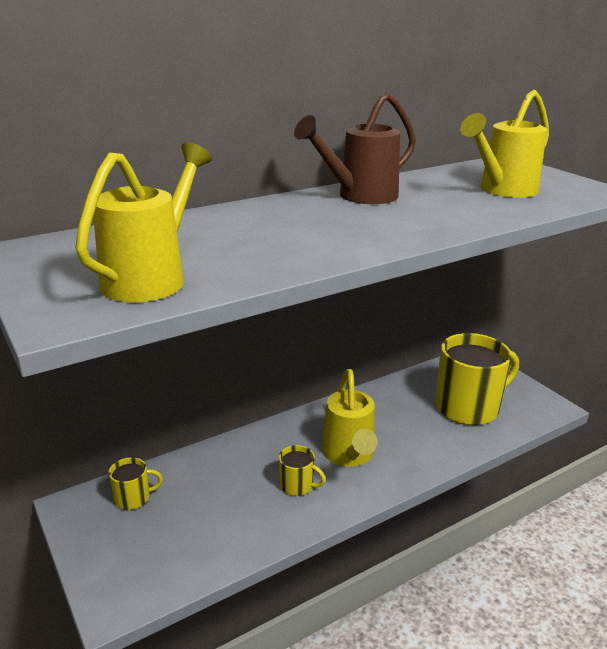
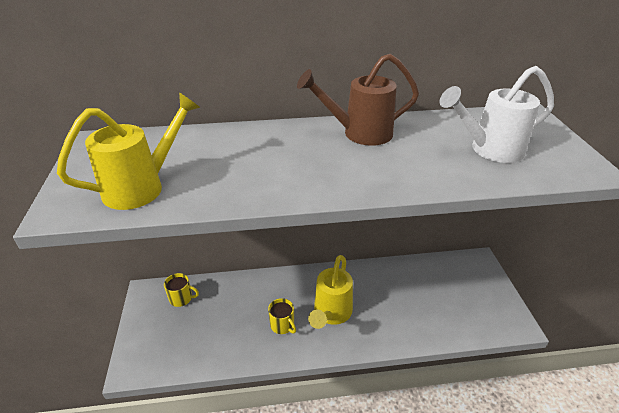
camera: 25 degrees right, 10 degrees up
(468, 407) = (445, 303): yellow mug -> none
(503, 190) = (490, 150): yellow watering can -> white watering can

